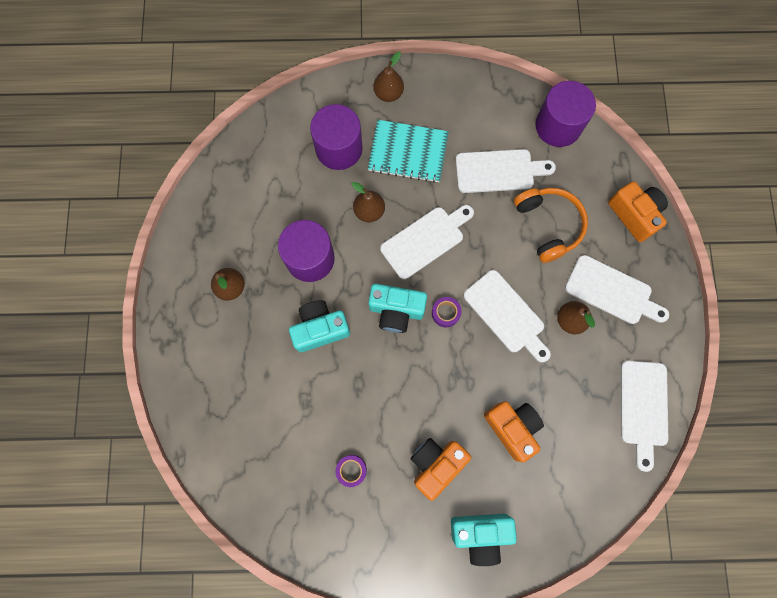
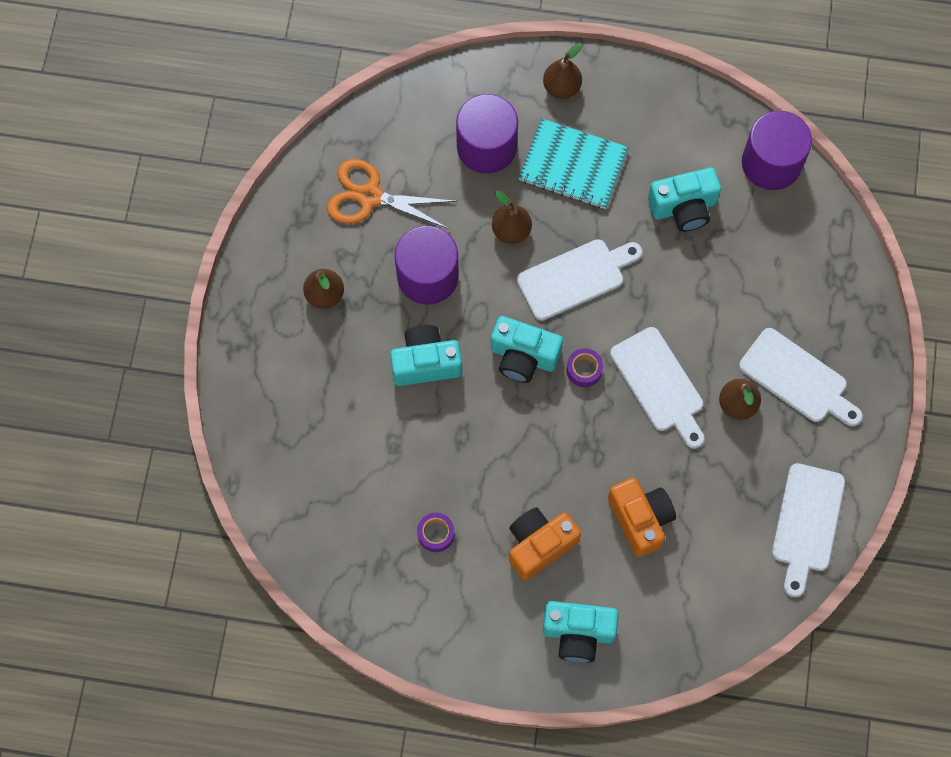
camera: 10 degrees right, 5 degrees down
(254, 202) = (370, 196): none -> orange scissors
(498, 171) = (683, 207): white cutting board -> turquoise camera
(548, 225) = (733, 285): orange headphones -> none
(634, 215) = (846, 290): orange camera -> none

